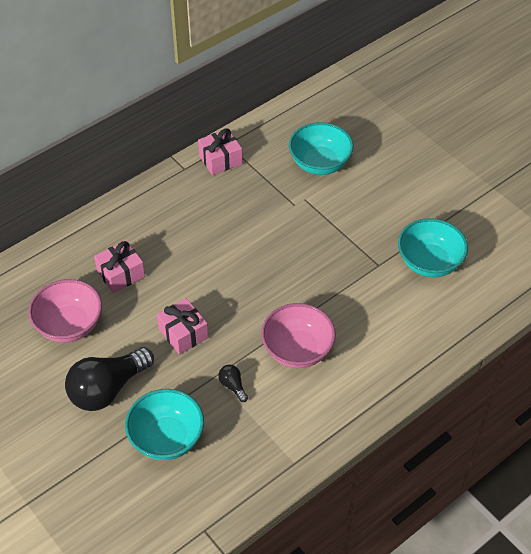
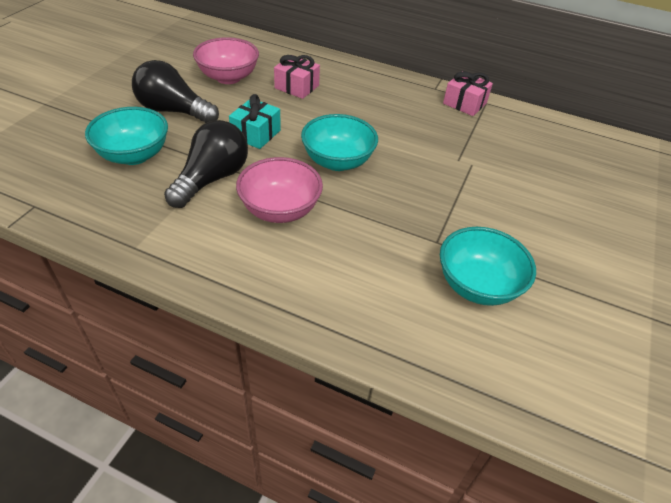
camera: 60 degrees right, 5 degrees down
(183, 333) = (256, 134): pink gift -> turquoise gift
(233, 386) = (212, 178): black light bulb -> black light bulb, size x2.35
(320, 163) = (525, 162): turquoise bowl -> turquoise bowl (337, 161)

